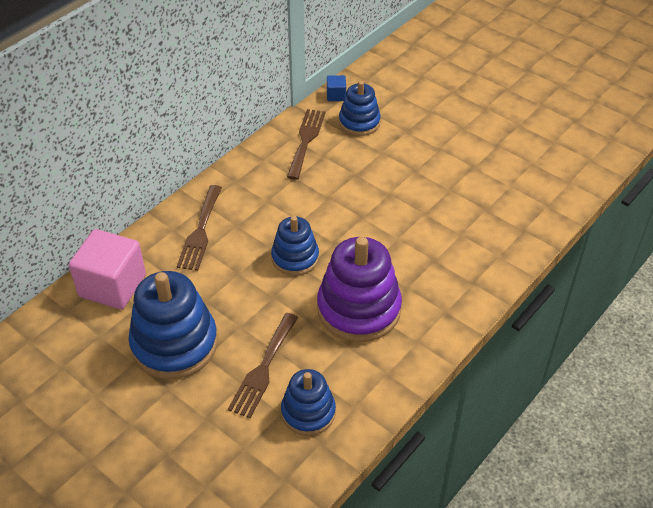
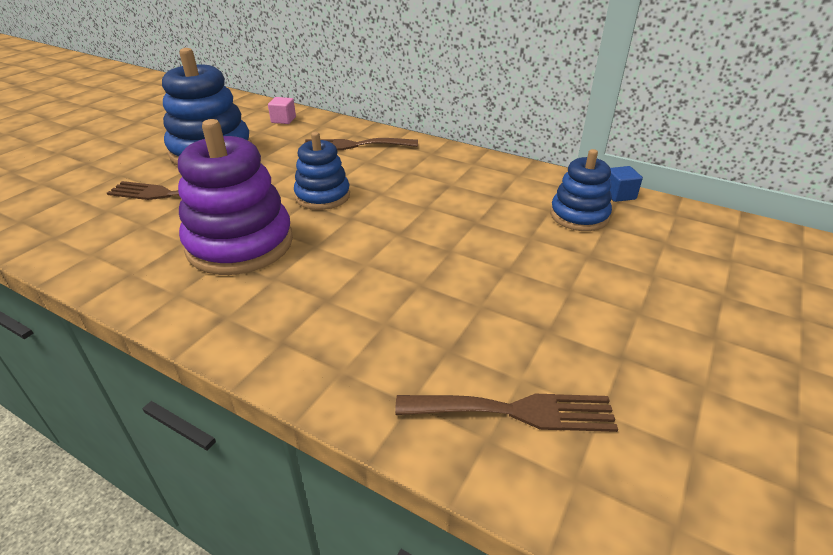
camera: 80 degrees right, 10 degrees down
(112, 286) = (283, 120): pink cube -> pink cube, size x0.44
(306, 140) = (519, 183): brown fork -> brown fork (515, 411)
(308, 412) = (98, 225): blue stacking toy -> none

